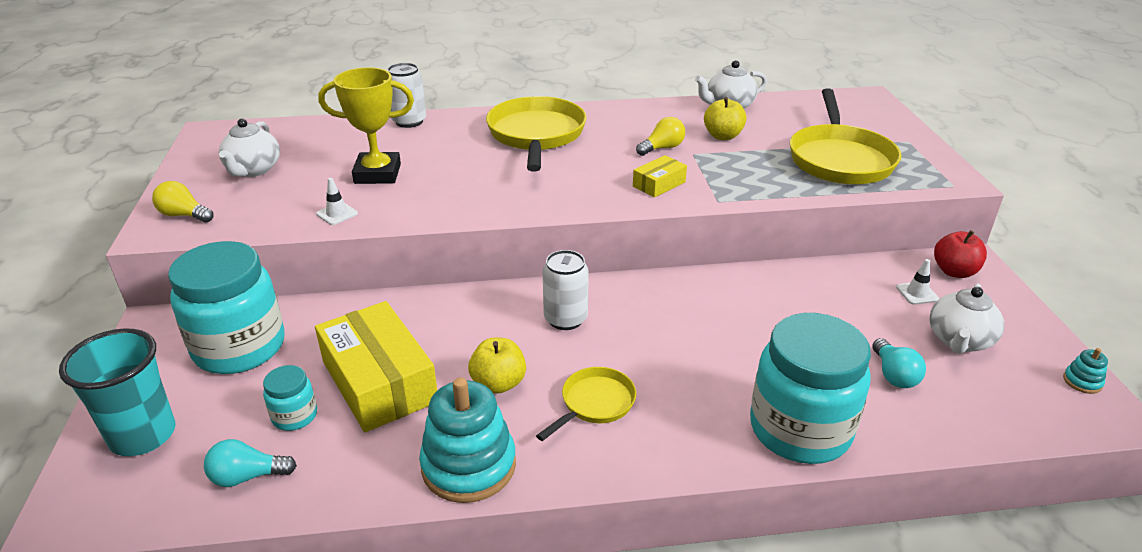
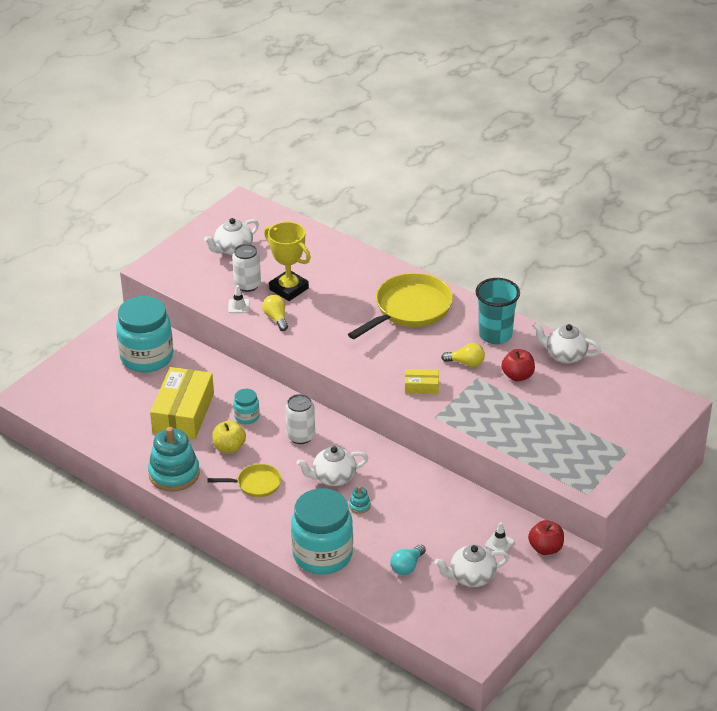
camera: 45 degrees right, 5 degrees up
(143, 435) = (74, 378): turquoise cup -> turquoise cup (495, 335)
(184, 215) = (172, 265): yellow light bulb -> yellow light bulb (276, 318)
(247, 476) = (94, 422): turquoise light bulb -> none
(294, 416) = (135, 407): turquoise jar -> turquoise jar (247, 417)
(409, 121) = (354, 255): white can -> white can (247, 285)
(667, 337) = (333, 477): none -> white teapot
(723, 136) = (517, 376): yellow apple -> red apple
(839, 159) = (556, 435): yellow pan -> none
(1082, 381) = (492, 633): turquoise stacking toy -> turquoise stacking toy (359, 506)

